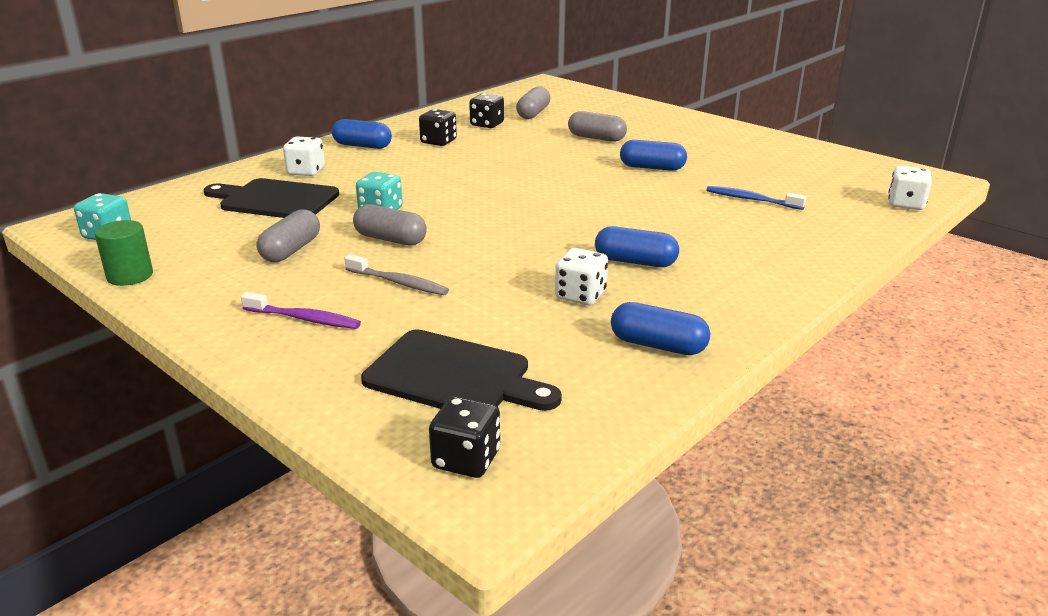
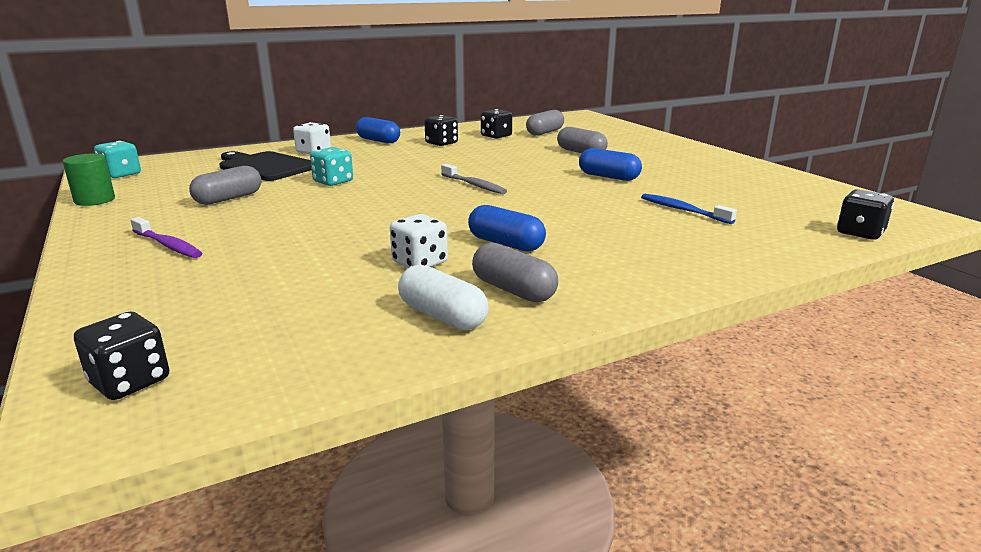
camera: 20 degrees right, 5 degrees down
(390, 239) = (314, 201): grey capsule -> grey capsule (513, 290)
(399, 283) = (277, 231): grey toothbrush -> grey toothbrush (474, 185)
(454, 376) = (221, 308): black cutting board -> none
(658, 345) = (442, 316): blue capsule -> white capsule
(905, 204) = (860, 233): white dice -> black dice

